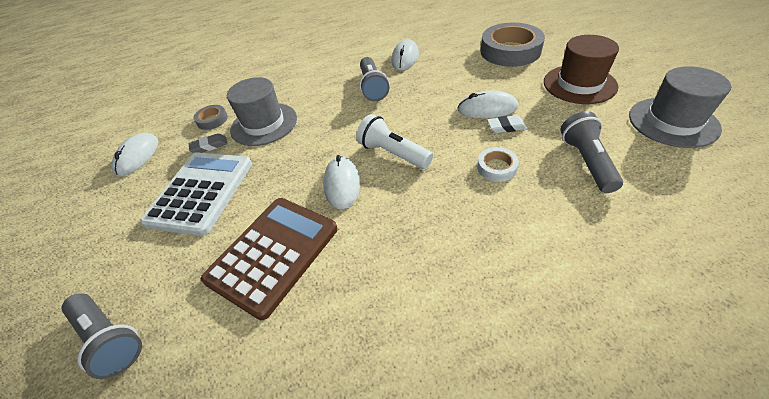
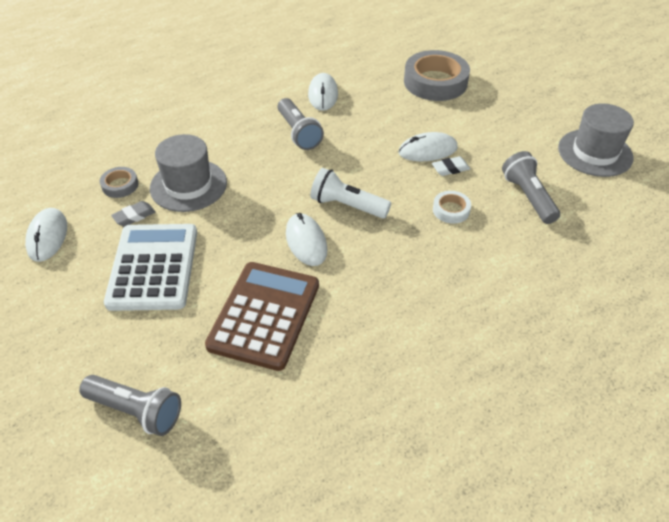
camera: 20 degrees left, 0 degrees up
(579, 84) = (510, 118): brown hat -> none

